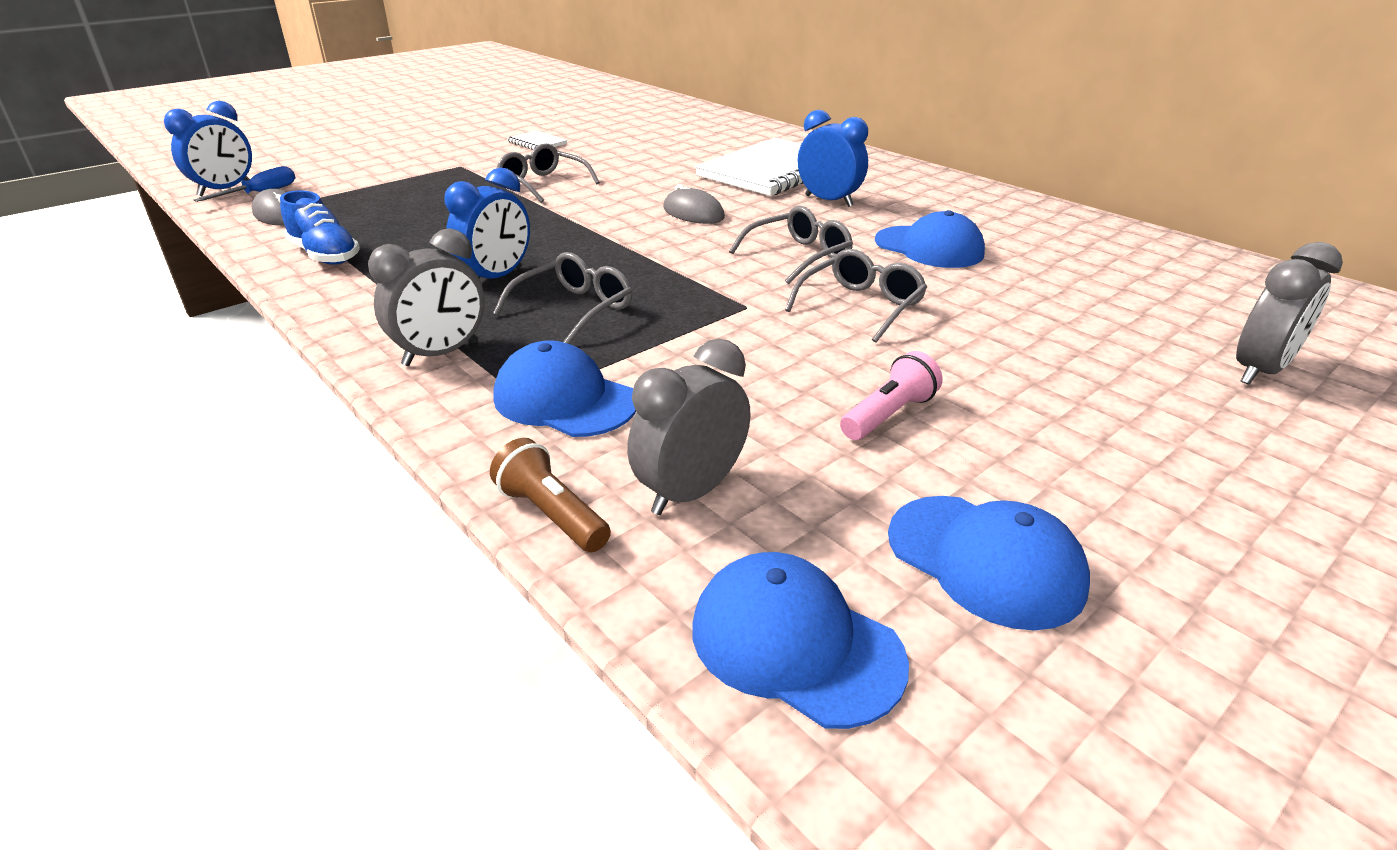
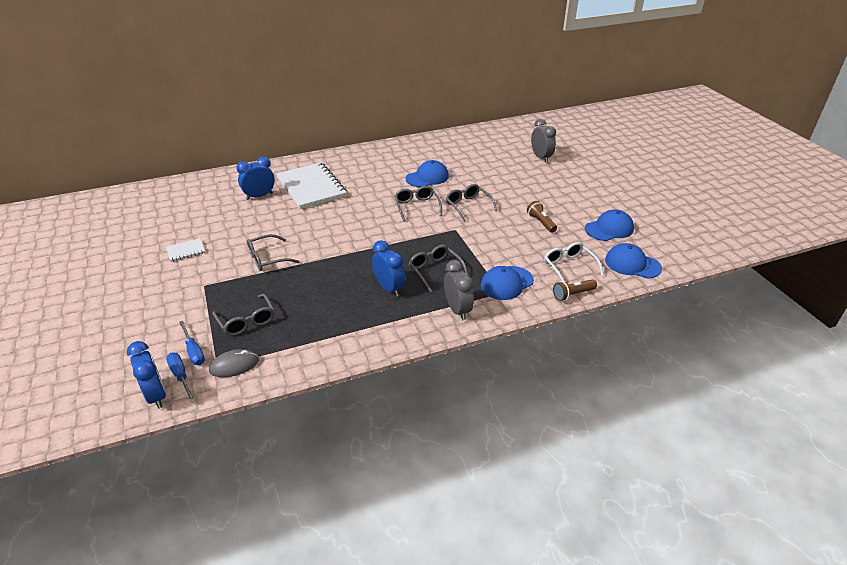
camera: 70 degrees left, 5 degrees up
(312, 189) = (194, 351): none -> blue screwdriver
(325, 255) = (320, 344): blue shoe -> none
(381, 202) = (246, 321): none -> grey glasses
(690, 492) = (569, 267): grey clock -> white glasses
(693, 213) = (349, 221): grey mouse -> none
(795, 644) = (632, 264): blue cap -> blue cap turned 60 degrees clockwise
(828, 201) = (362, 184): blue clock -> blue clock (259, 196)
(888, 415) = (541, 222): pink flashlight -> brown flashlight

